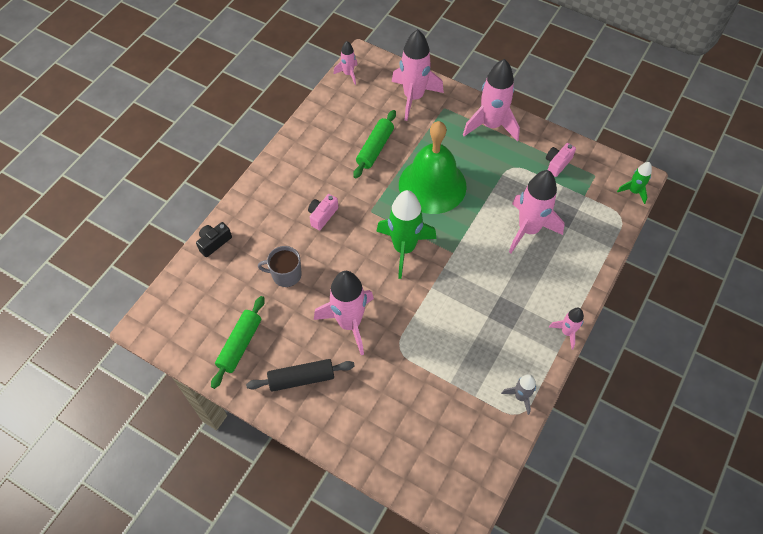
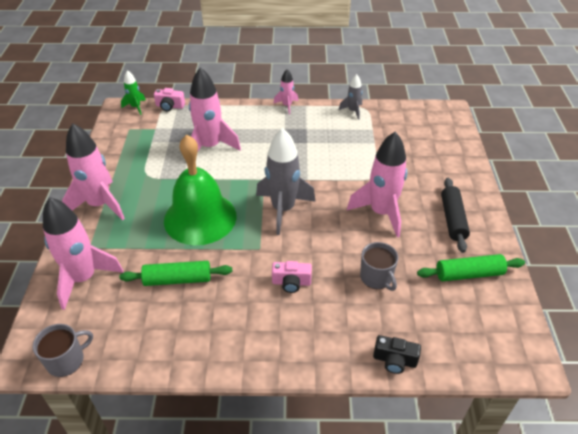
camera: 120 degrees left, 15 degrees down
(301, 378) = (453, 219): black rolling pin -> black rolling pin turned 45 degrees clockwise
(348, 74) = (66, 360): pink rocket -> grey mug
(404, 248) = (283, 209): green rocket -> grey rocket
(557, 163) = (128, 151): pink camera -> pink camera (170, 106)

